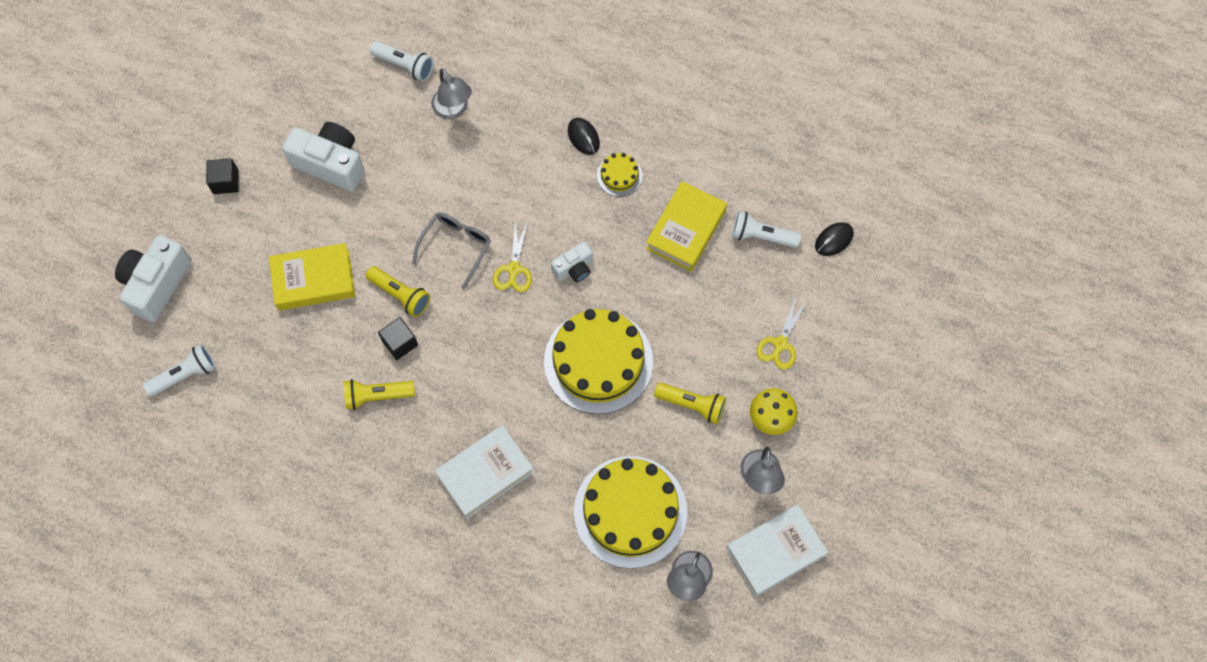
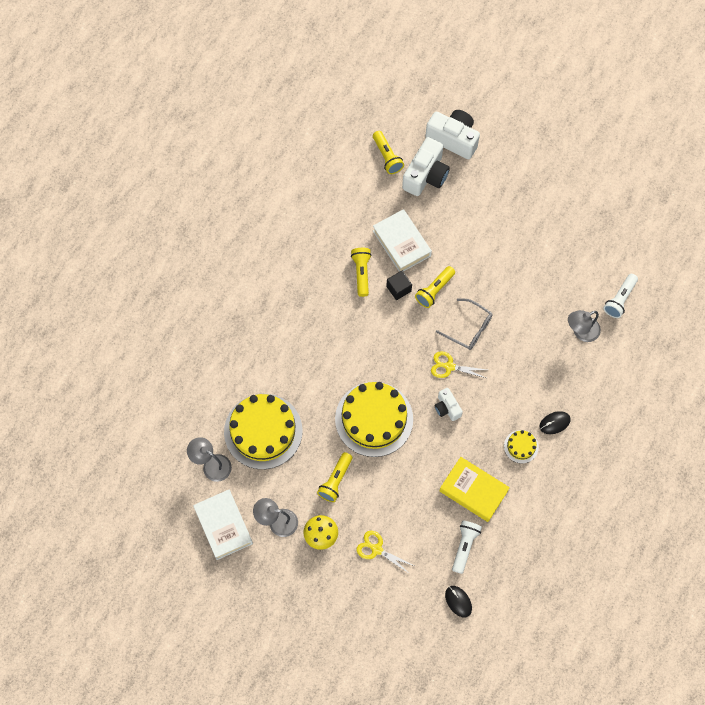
camera: 95 degrees right, 0 degrees up
(185, 375) = (387, 157): white flashlight -> yellow flashlight
(225, 182) = (528, 180): black cube -> none
(313, 280) = (450, 235): yellow book -> none
(330, 164) = (539, 247): white camera -> white camera (426, 175)
(485, 474) = (300, 339): white book -> white book (401, 243)

